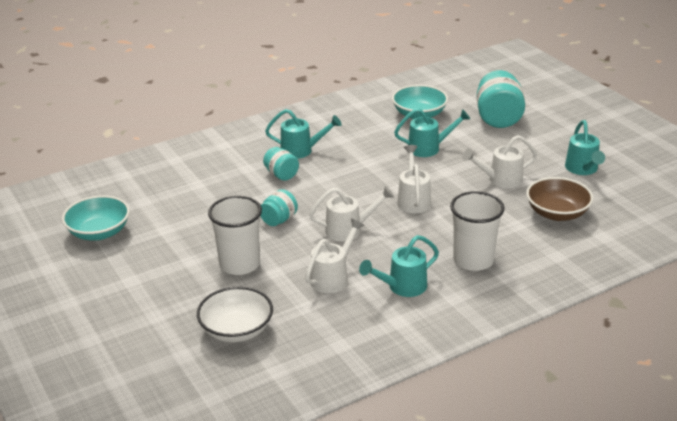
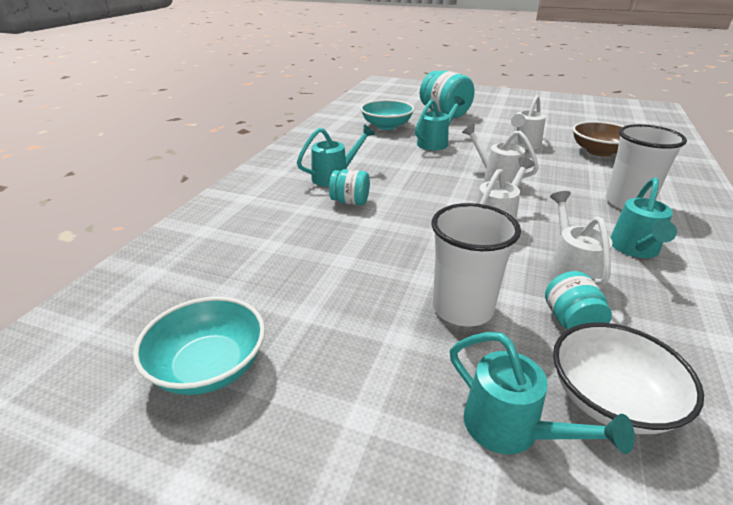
camera: 40 degrees left, 0 degrees up
(279, 220) = (419, 241): turquoise jar -> turquoise jar (571, 322)
(582, 169) = (553, 124): turquoise watering can -> turquoise watering can (511, 429)

